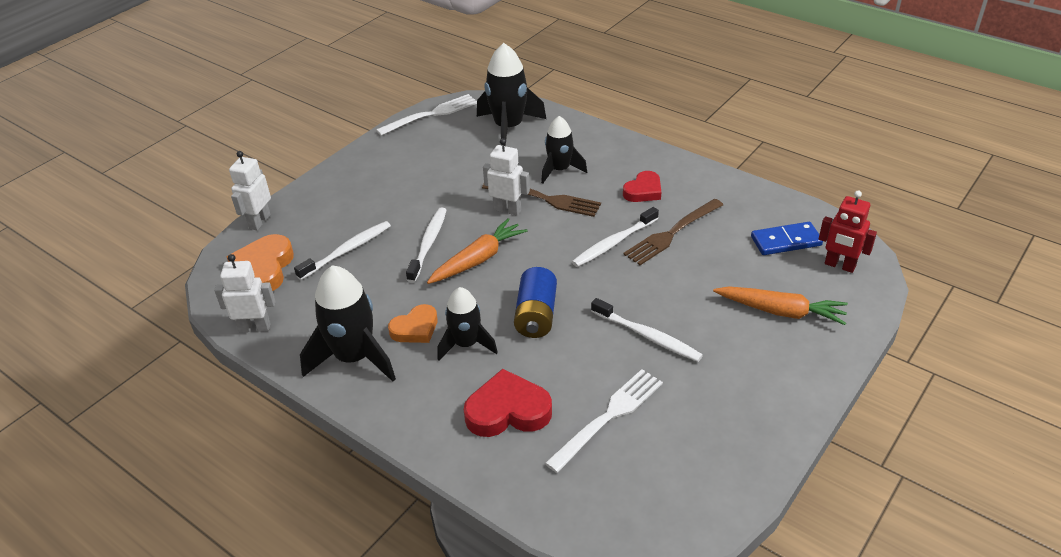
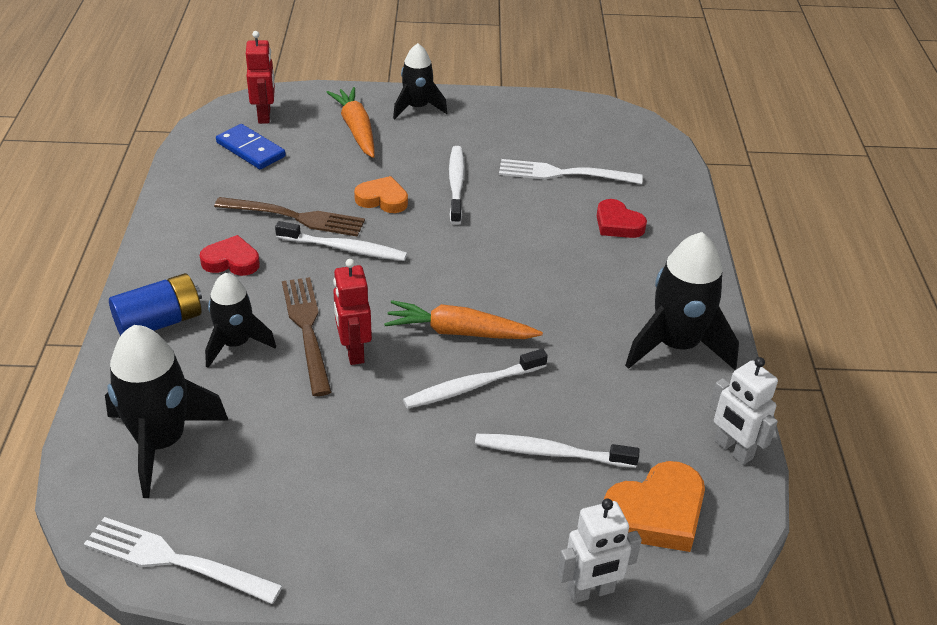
camera: 130 degrees left, 0 degrees up
(415, 328) = (597, 325): orange heart -> orange heart (382, 199)
(466, 344) = (578, 281): black rocket -> black rocket (417, 108)
(507, 210) = (353, 351): white robot -> red robot
(508, 411) = (618, 224): red heart -> red heart, size x0.66
(536, 315) = (497, 255): blue battery -> blue battery (159, 322)

